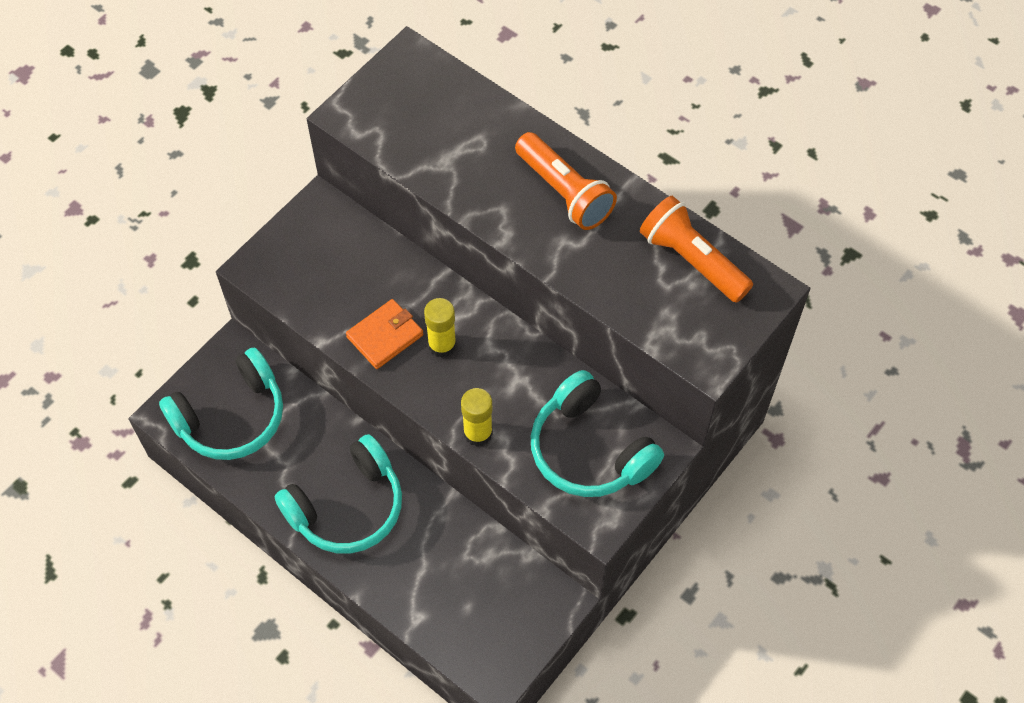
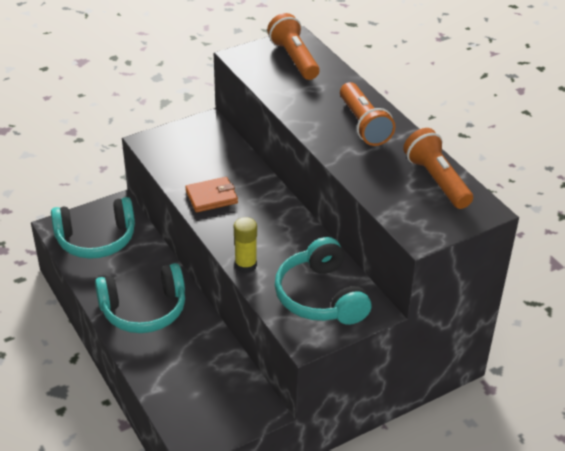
camera: 20 degrees right, 20 degrees down
(422, 97) = (294, 59): none -> orange flashlight
(442, 345) = (247, 211): yellow glue stick -> none

